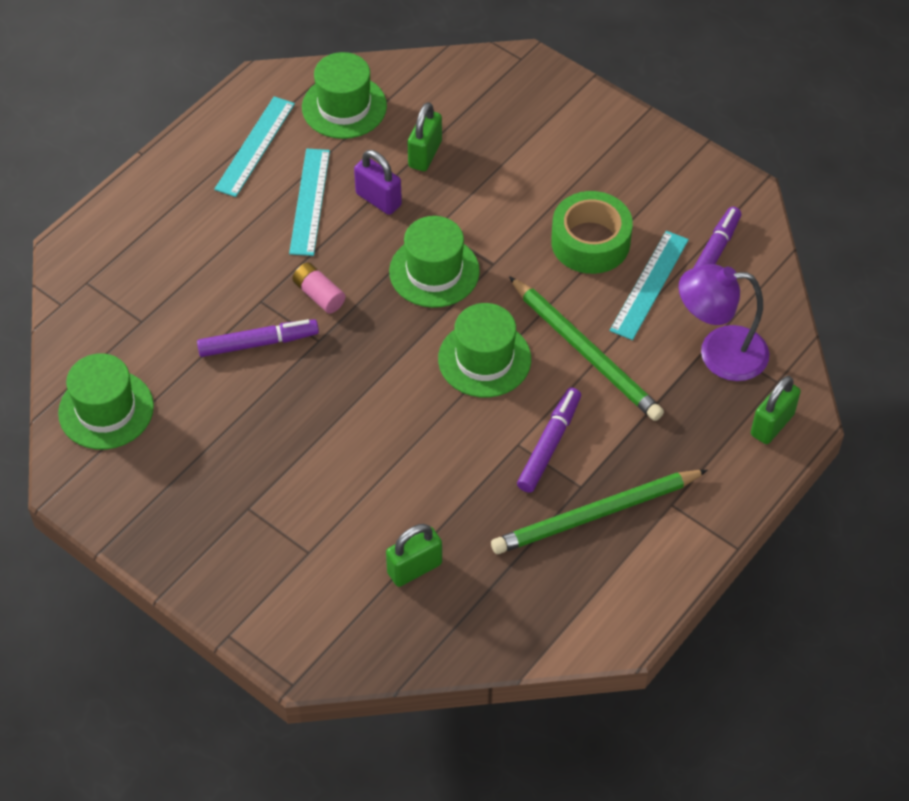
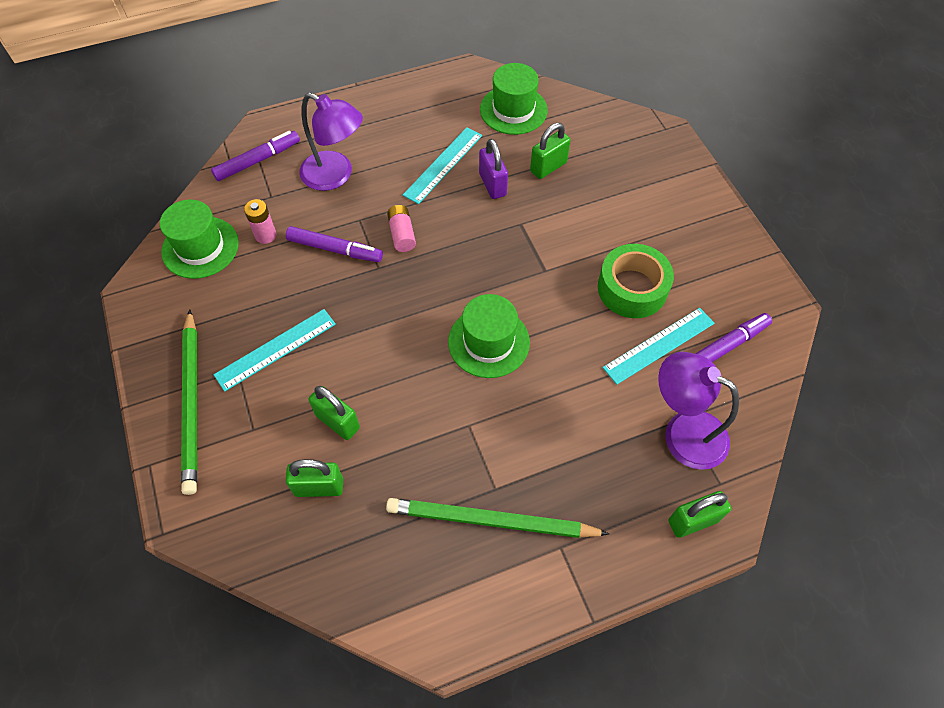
camera: 30 degrees right, 5 degrees up
(170, 364) = (265, 235): none -> pink battery
(198, 266) = (335, 175): none -> purple lamp
(255, 146) = (433, 111): turquoise ruler -> turquoise ruler (276, 349)
(388, 504) = (337, 421): none -> green padlock
(434, 271) = (496, 256): green hat -> none
(549, 444) = (493, 439): purple marker -> purple marker (258, 160)
(586, 352) = (572, 376): green pencil -> green pencil (192, 403)

